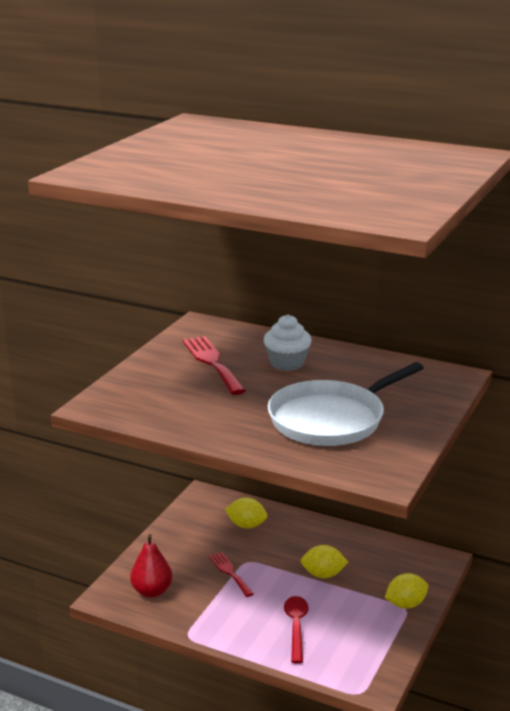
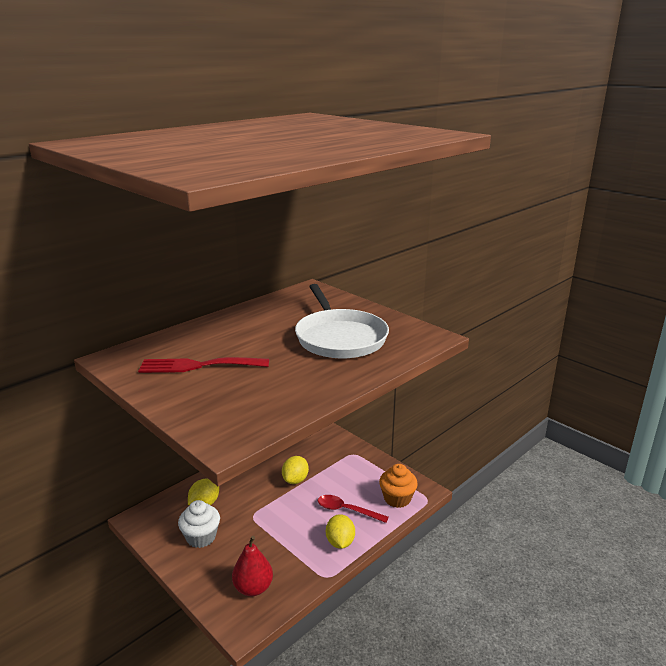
camera: 70 degrees left, 0 degrees up
(230, 572) = (260, 530): red fork -> none
(287, 363) = (234, 336): white cupcake -> white cupcake (201, 537)
(343, 665) = (397, 498): none -> orange cupcake
(405, 604) = (349, 452): yellow lemon -> yellow lemon (340, 542)

